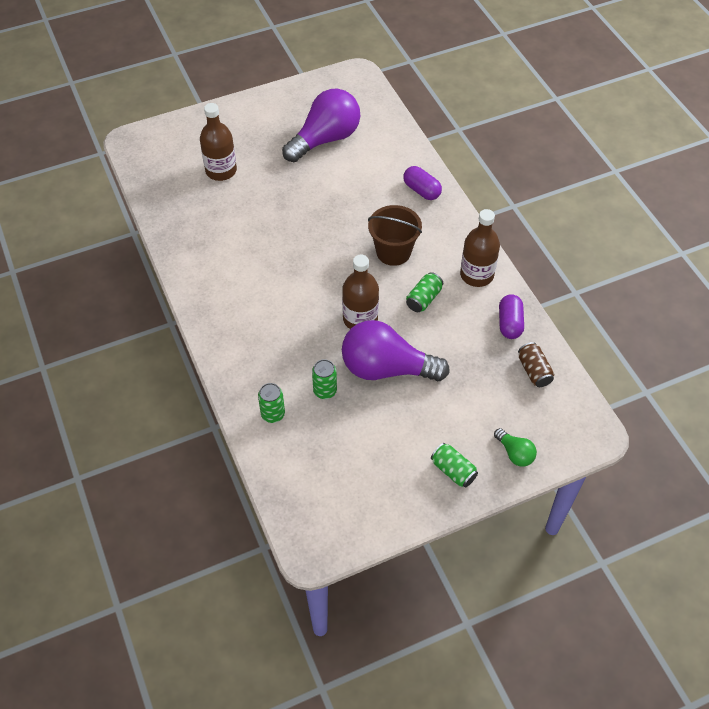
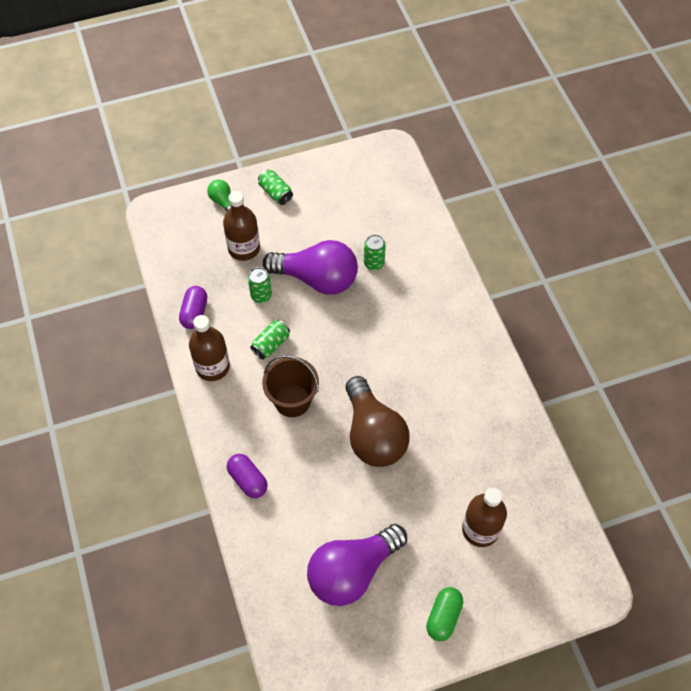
camera: 175 degrees left, 5 degrees up
(253, 118) = (443, 617): none -> green capsule
(273, 414) = (419, 247): green can -> green can (261, 295)
(315, 230) = (373, 434): none -> brown light bulb
(360, 319) = (335, 328): brown bottle -> brown bottle (244, 248)
(534, 371) = (186, 267): brown can -> none

